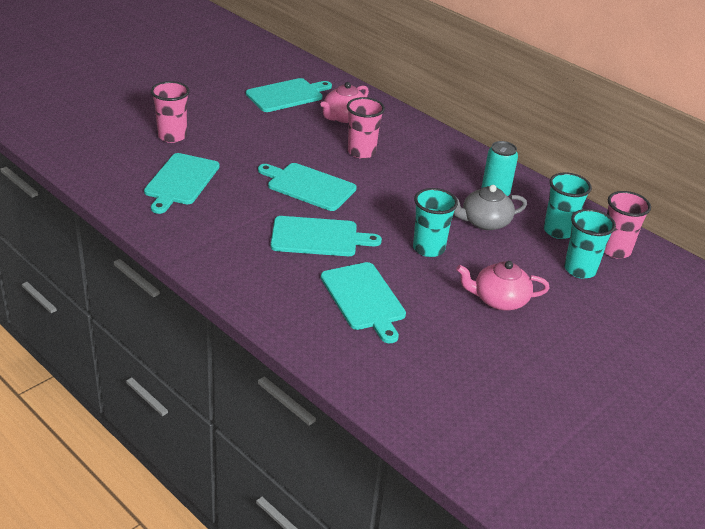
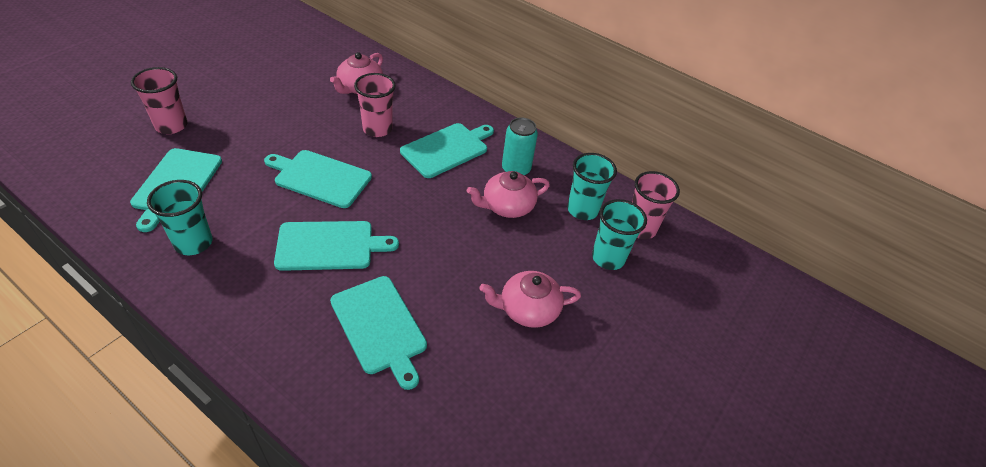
camera: 10 degrees left, 10 degrees up
(287, 95) = (300, 65): turquoise cutting board -> turquoise cutting board (447, 149)
(428, 248) = (450, 248): turquoise cup -> turquoise cup (193, 243)
(484, 222) = (507, 206): grey teapot -> pink teapot

